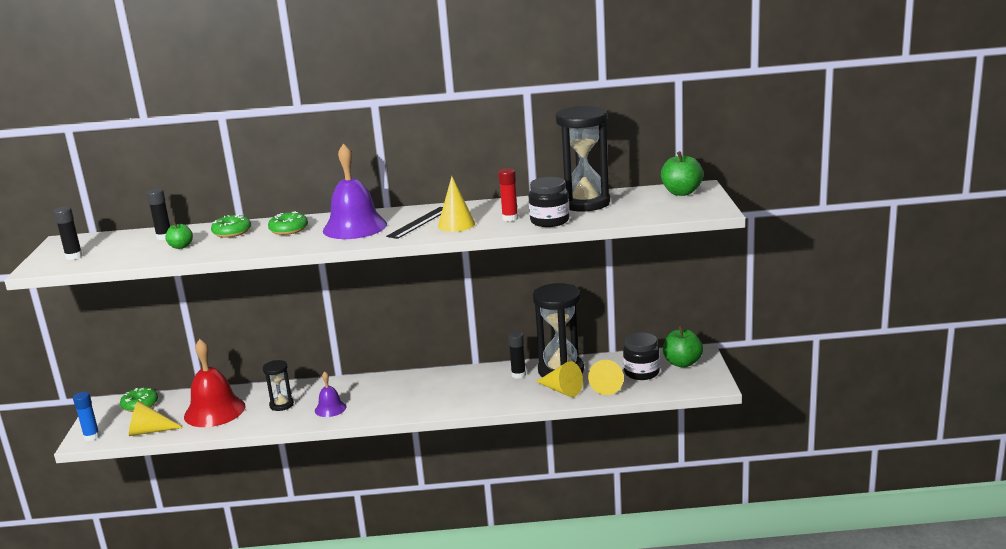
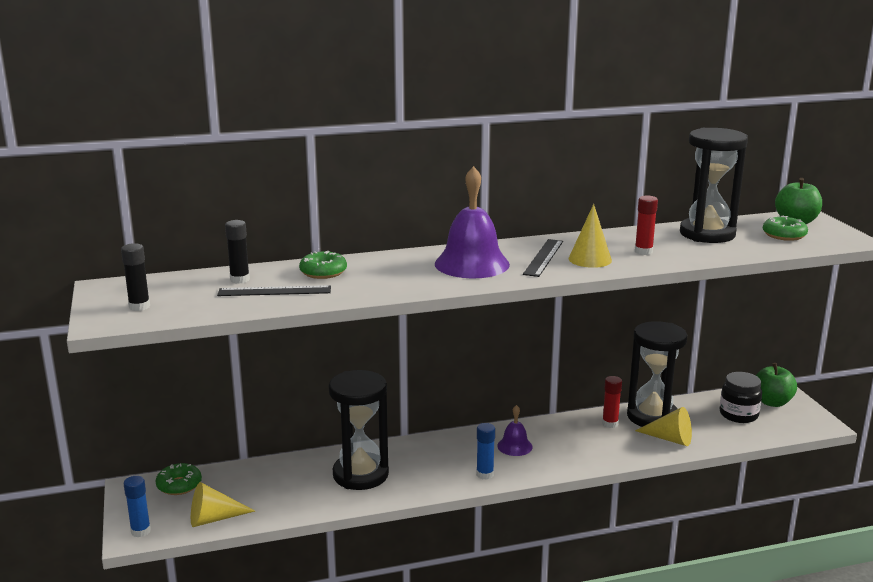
camera: 15 degrees left, 0 degrees up
(181, 246) = (274, 291): green apple -> black ruler
(214, 411) = (281, 487): red bell -> none
(281, 405) = (360, 474): black hourglass -> black hourglass, size x1.97
(289, 229) = (393, 268): green donut -> green donut (784, 235)
(330, 408) = (423, 476): purple bell -> purple bell (514, 446)
(381, 410) = (485, 474): none -> blue glue stick
(518, 375) = (610, 424): black glue stick -> red glue stick
(549, 221) = (692, 254): black jar -> none
(608, 385) = (715, 431): yellow cone -> none

